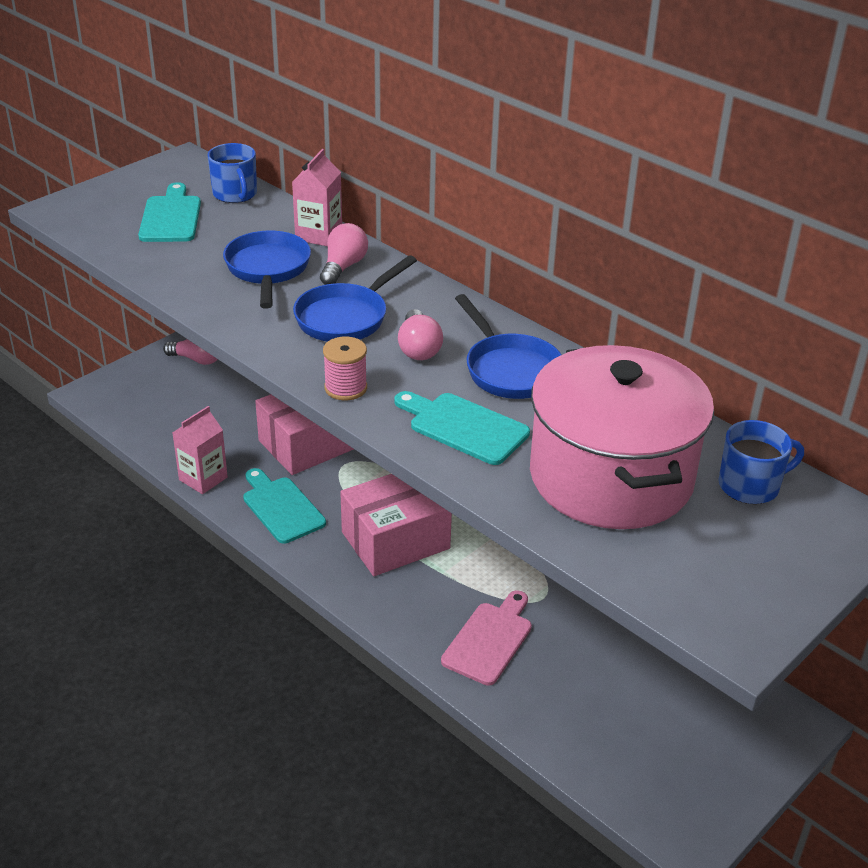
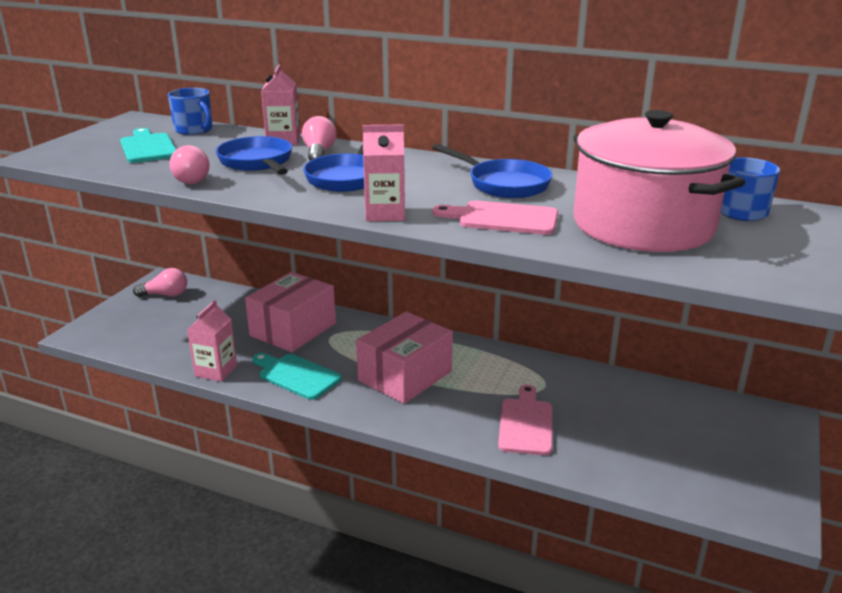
camera: 20 degrees left, 10 degrees down
(345, 388) = (385, 213): pink spool -> pink carton
(418, 348) = (422, 184): pink light bulb -> pink light bulb (189, 179)
(464, 427) = (503, 218): turquoise cutting board -> pink cutting board

